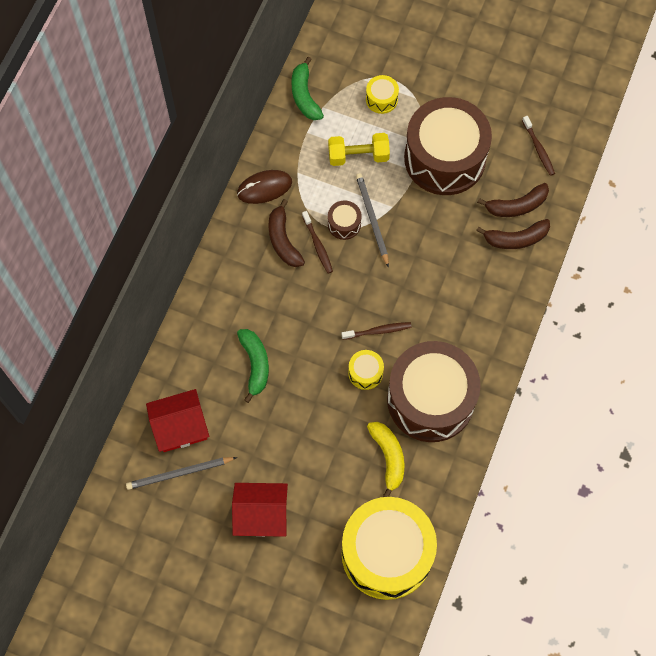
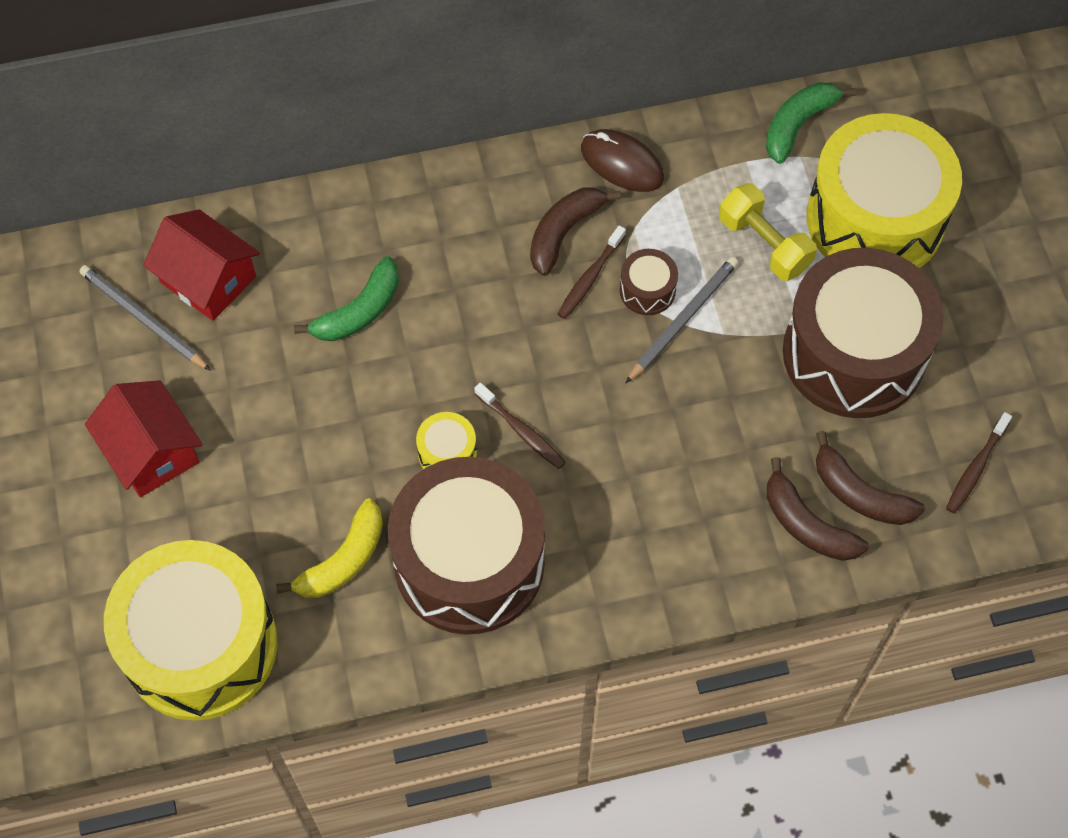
camera: 55 degrees right, 5 degrees down
(381, 99) = (875, 219): yellow drum -> yellow drum, size x2.49

